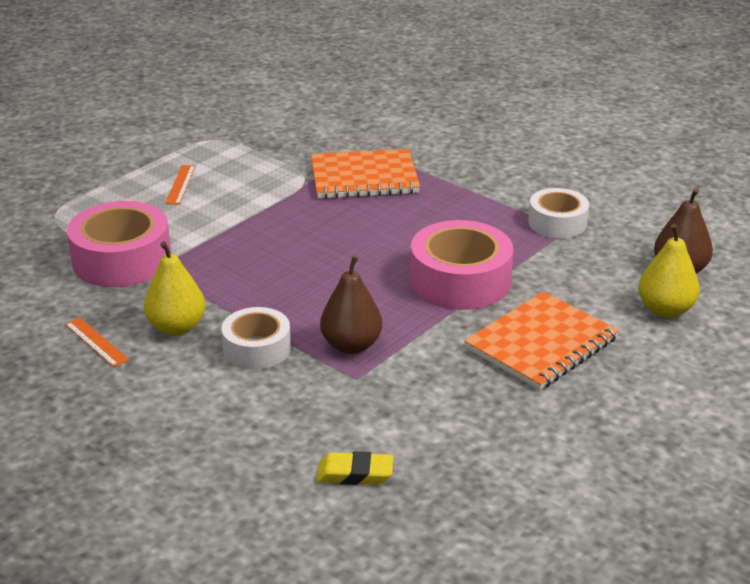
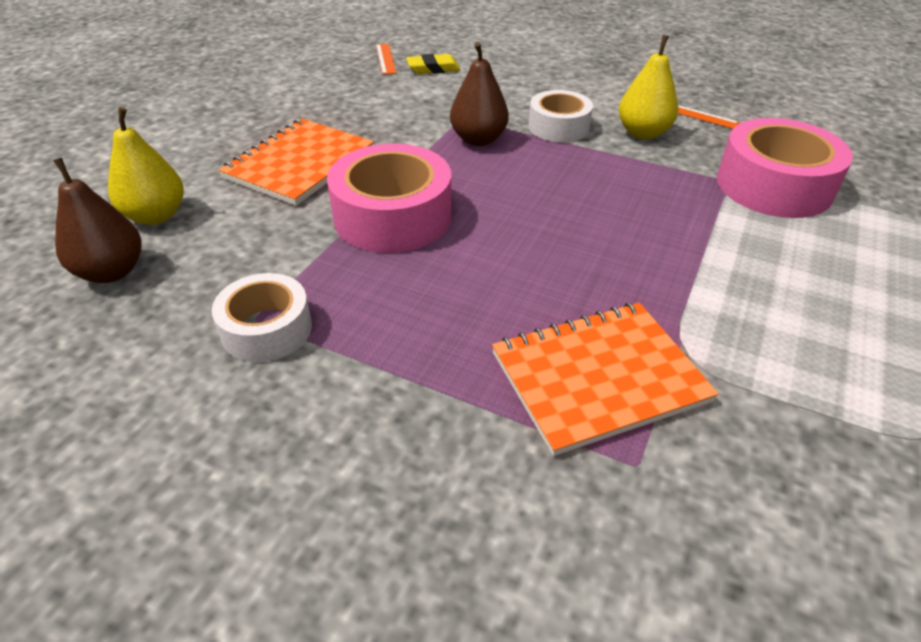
camera: 165 degrees right, 10 degrees up
(181, 184) = (851, 307): orange ruler -> orange ruler (385, 59)

